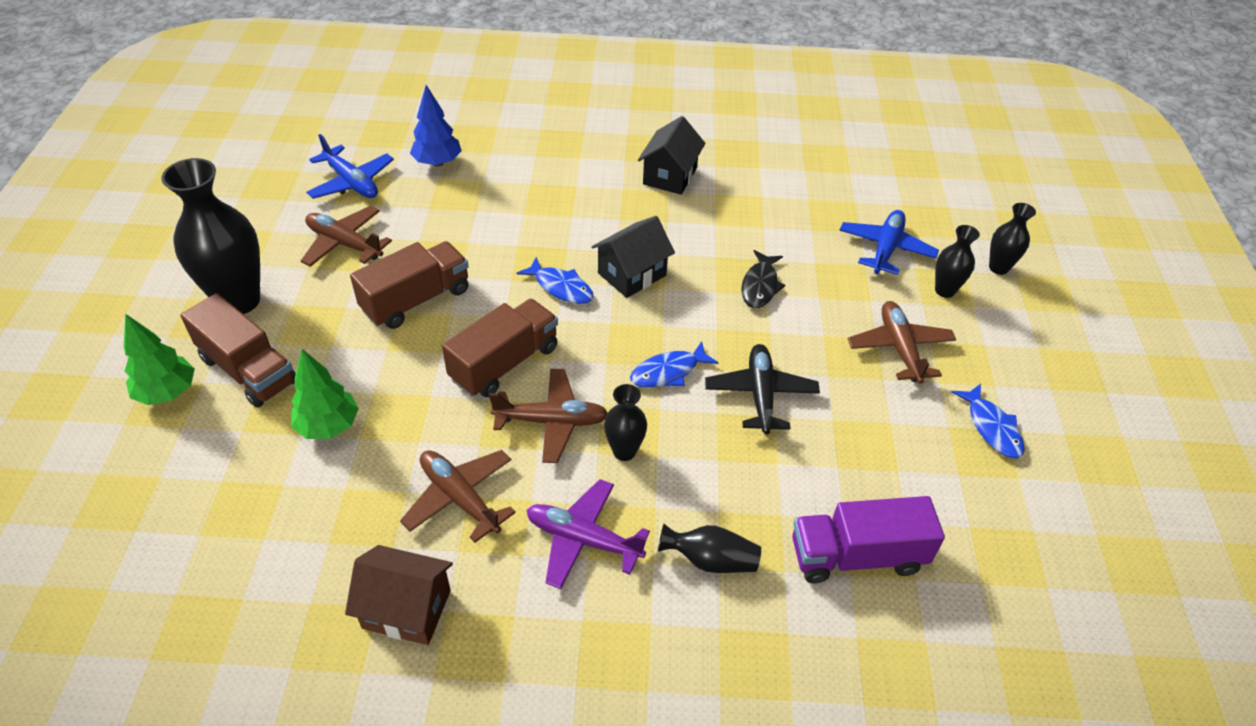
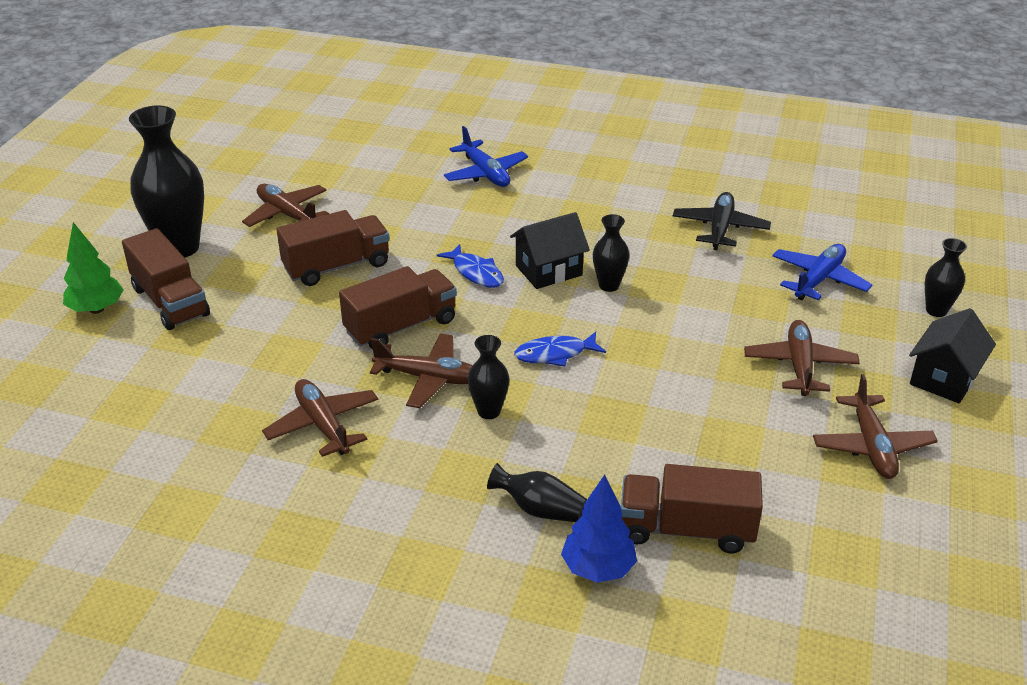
camera: 15 degrees right, 10 degrees down
(328, 426) = (225, 353): green tree -> none
(351, 182) = (310, 166): blue plane -> blue plane (485, 173)
(406, 609) = (247, 501): brown house -> none
(437, 162) = (395, 159): blue tree -> blue tree (598, 568)
(583, 540) = (425, 474): purple plane -> none
(670, 176) = (617, 193): black house -> black house (944, 378)
(760, 286) = (674, 295): black fish -> none
(760, 395) = (640, 385): black plane -> black plane (720, 229)
(857, 556) = (686, 529): purple truck -> brown truck
(945, 290) = (868, 323): black vase -> black vase (609, 285)
(991, 428) = (871, 446): blue fish -> brown plane

